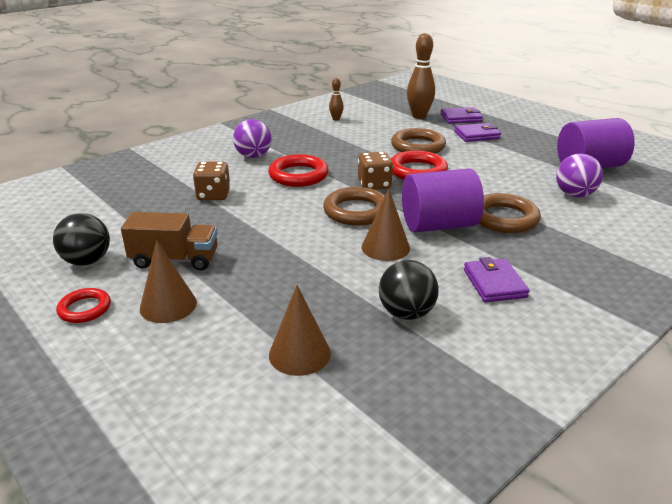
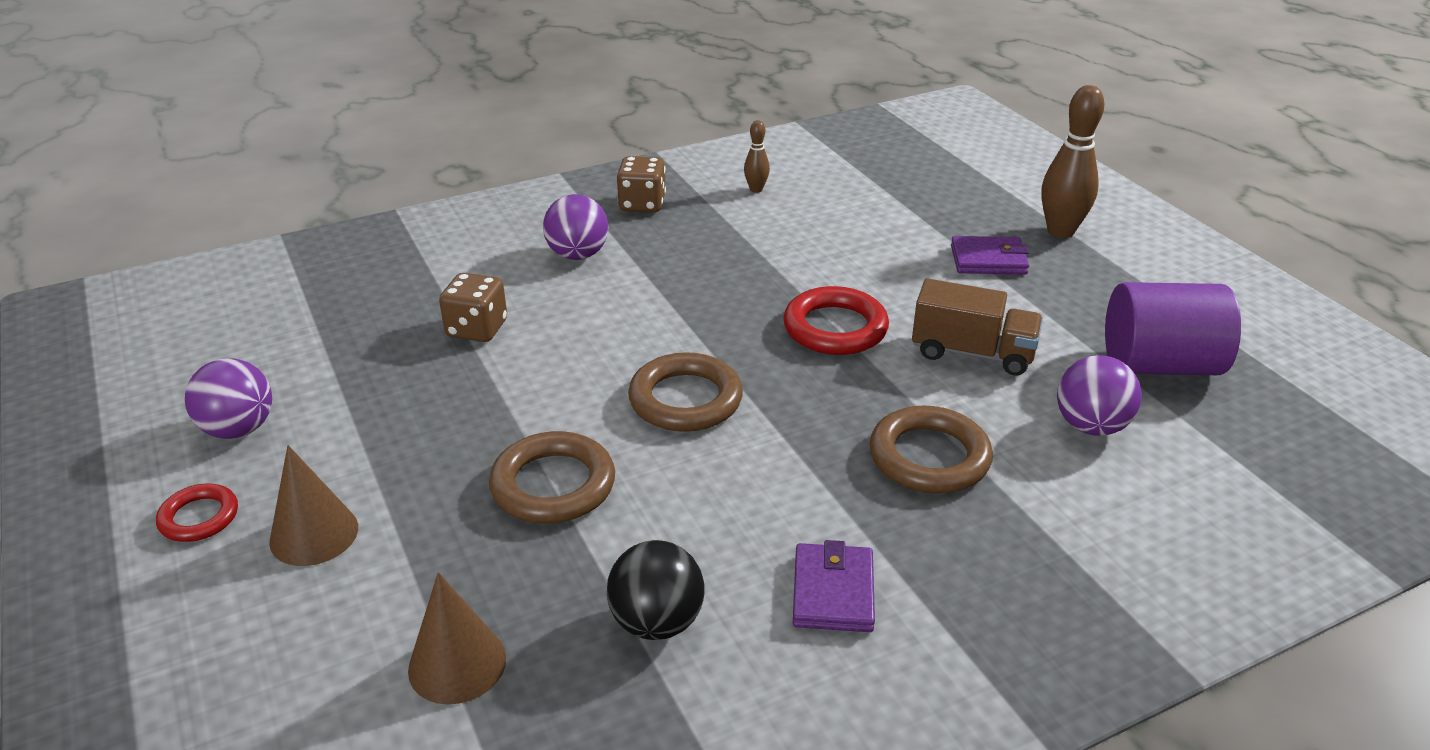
camera: 15 degrees right, 5 degrees up
(87, 261) = (239, 429): black ball -> purple ball
(175, 260) = (361, 449): brown truck -> brown truck (972, 353)
(298, 175) = (630, 307): red ring -> none
(374, 185) = (745, 347): brown dice -> brown dice (642, 204)
(385, 247) = (693, 484): brown cone -> none
(418, 146) = (866, 272): brown ring -> brown ring (553, 485)
(419, 116) = (906, 201): brown bowling pin -> brown bowling pin (1060, 231)
(438, 225) = (807, 453): purple cylinder -> none
(461, 118) = (981, 215): purple wallet -> none

